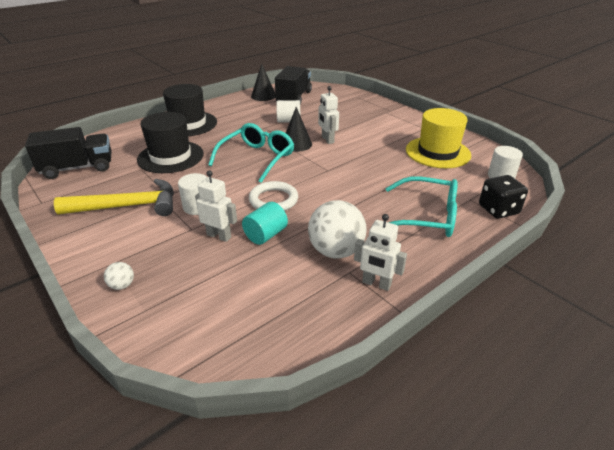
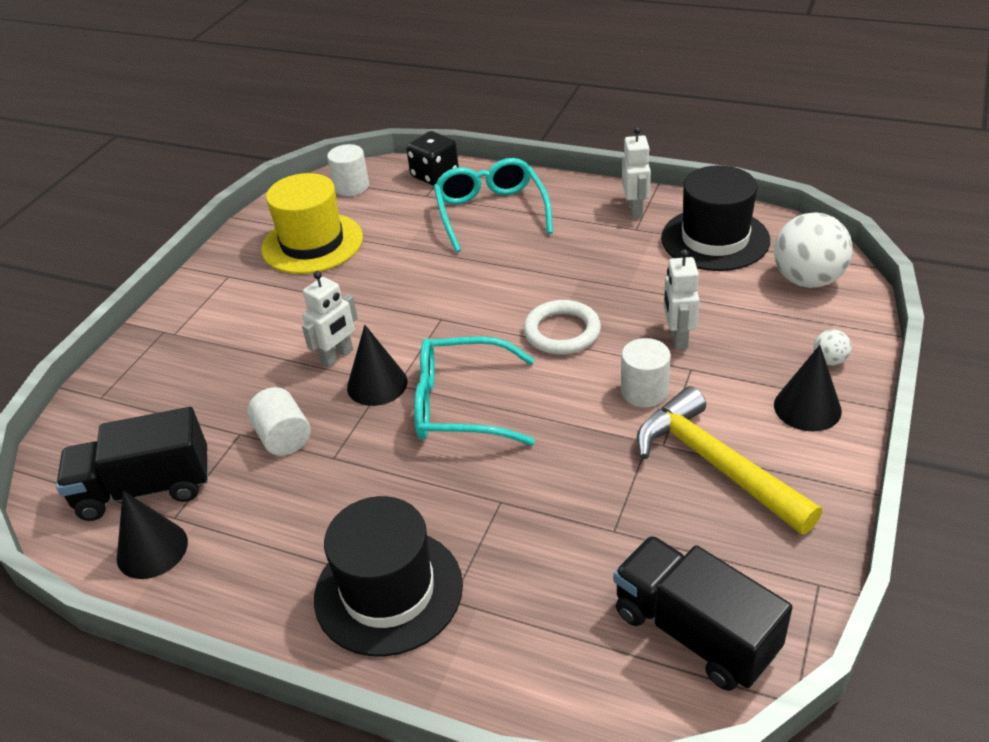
camera: 115 degrees left, 5 degrees up
(109, 254) = (807, 407): none -> black cone
(170, 157) = (542, 519): black hat -> black hat (715, 239)
(265, 235) = (638, 304): turquoise cylinder -> none
(336, 251) = (613, 247): white ball -> white ball (807, 280)

